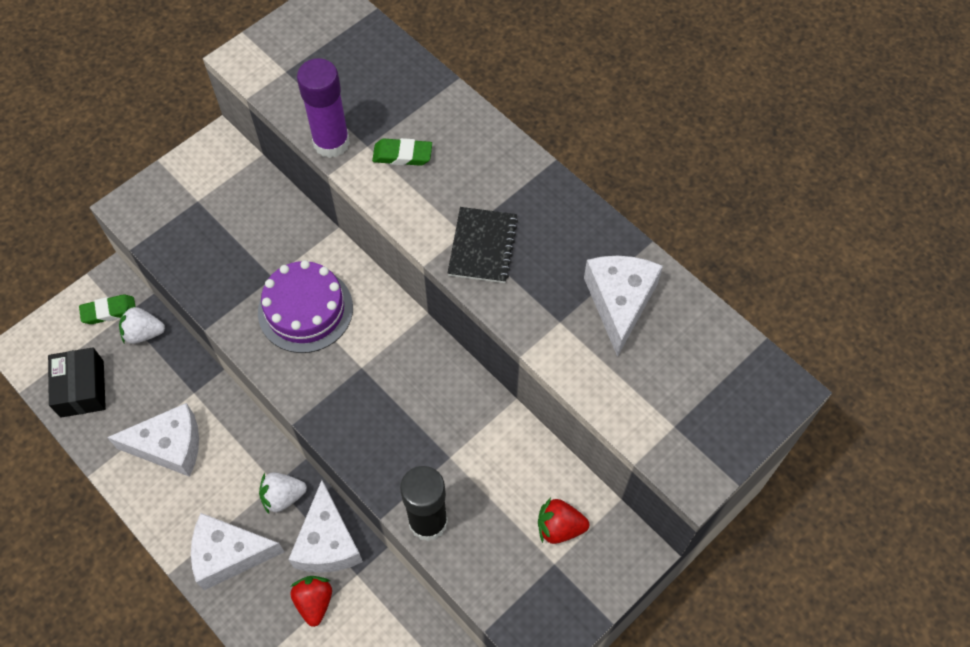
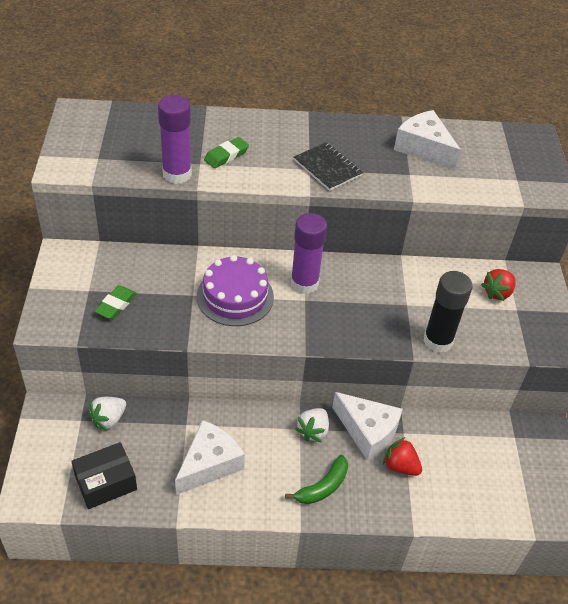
camera: 50 degrees left, 15 degrees down
(82, 388) = (106, 482): black box -> black box turned 60 degrees counterclockwise
(109, 311) = (67, 426): green eraser -> green eraser (116, 305)
(229, 554) = (322, 487): white cheese -> green banana
(382, 349) = (304, 283): none -> purple glue stick

